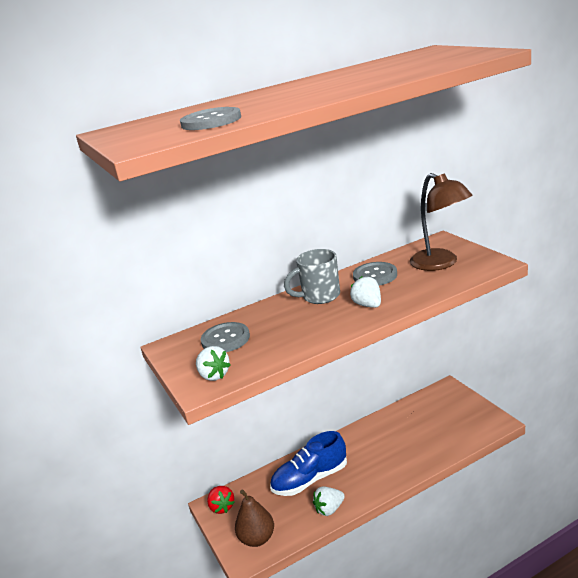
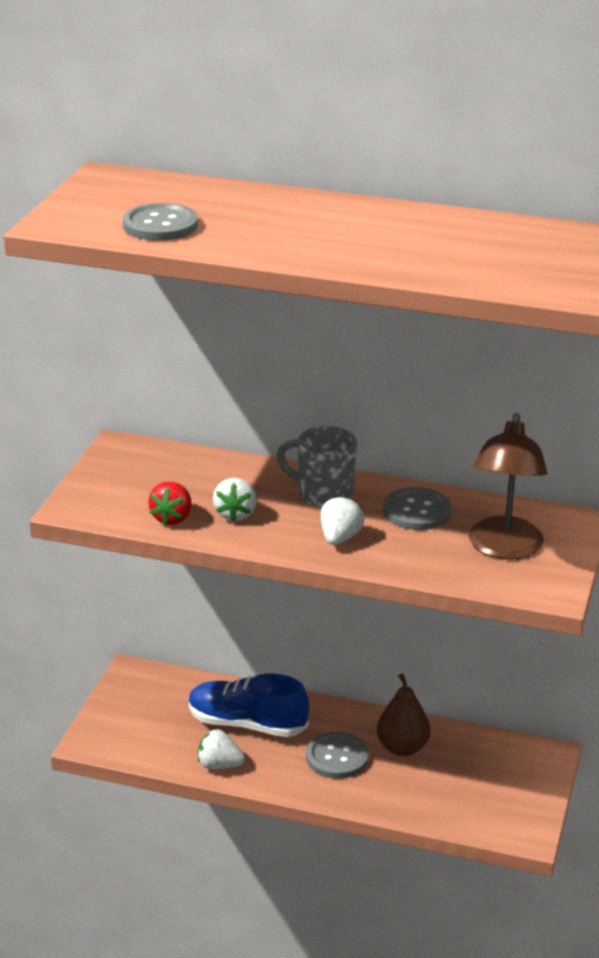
camera: 40 degrees right, 5 degrees up
(214, 375) = (100, 504): white strawberry -> white strawberry (235, 514)
(222, 507) = (136, 681): red strawberry -> red strawberry (172, 518)
(225, 339) = (169, 476): grey button -> grey button (337, 757)
(257, 538) = (123, 734): brown pear -> brown pear (402, 747)

